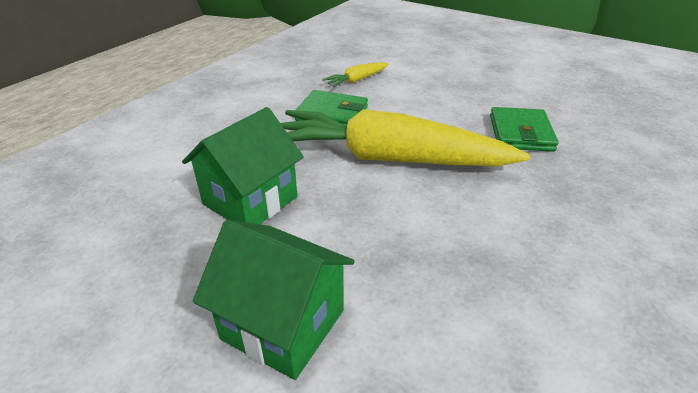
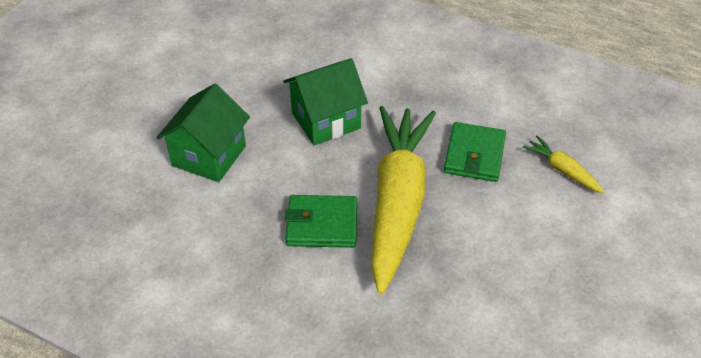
camera: 85 degrees right, 10 degrees up
(250, 200) = (326, 120): green house -> green house turned 60 degrees counterclockwise
(521, 133) = (470, 320): green wallet -> green wallet (322, 224)

